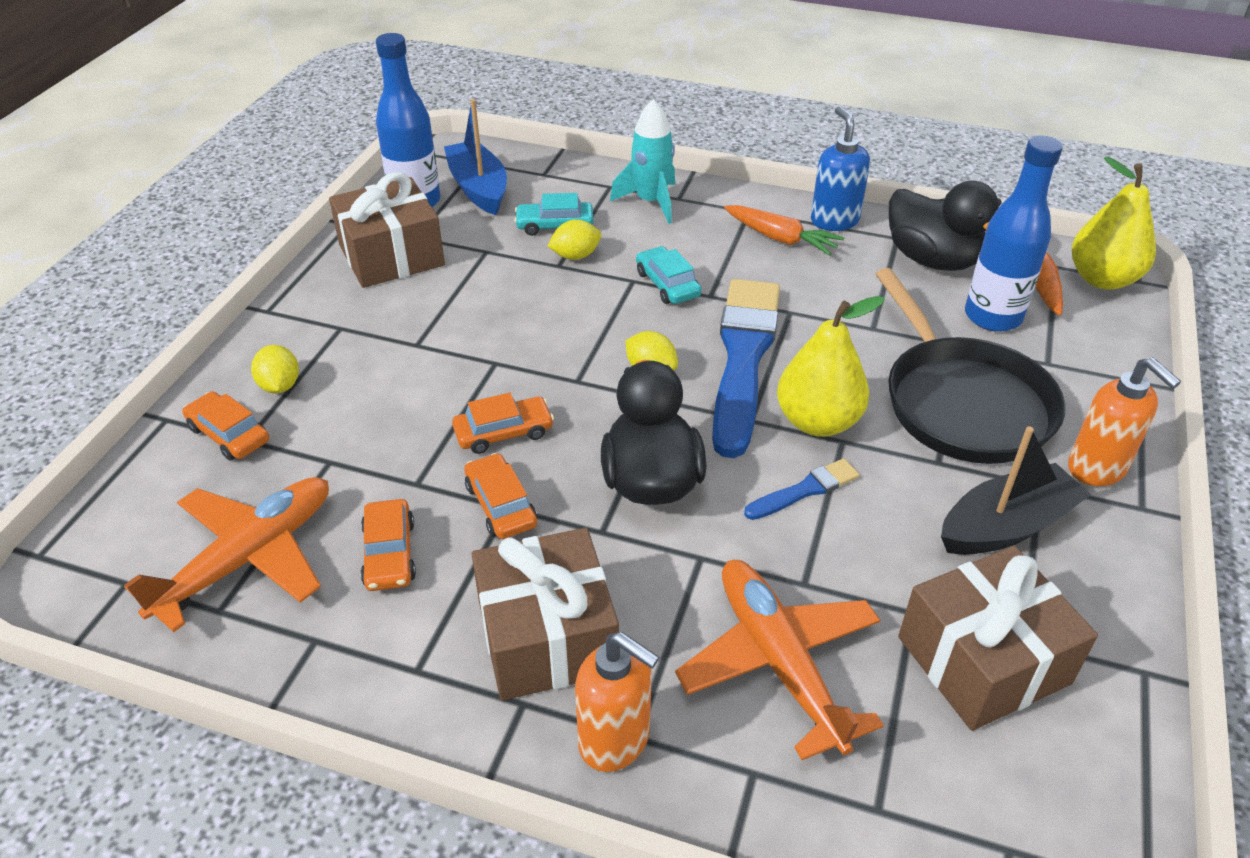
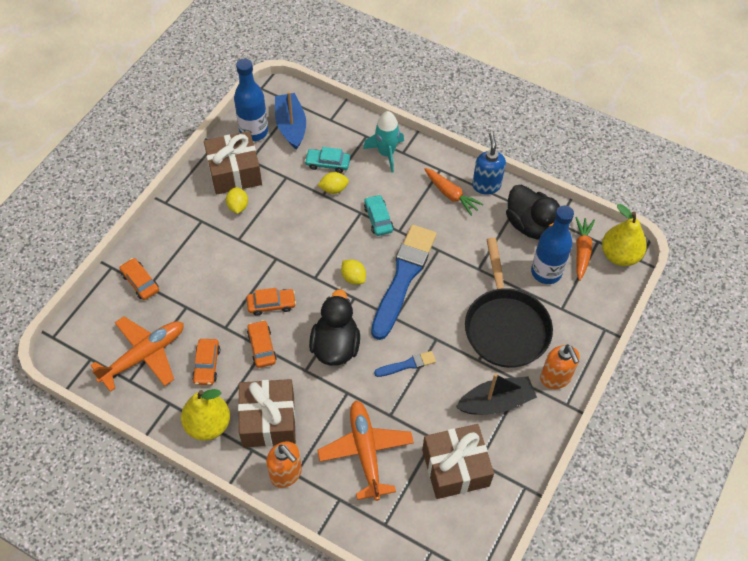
camera: 10 degrees right, 15 degrees up
(280, 386) = (167, 255): yellow lemon -> yellow lemon (238, 206)
(817, 422) = (427, 325): yellow pear -> yellow pear (208, 425)

